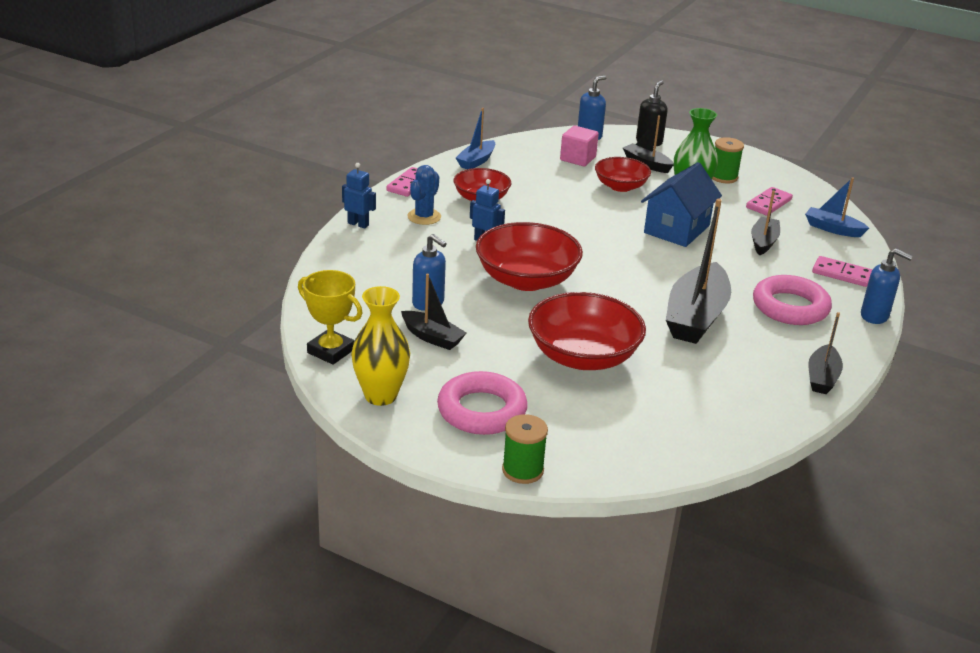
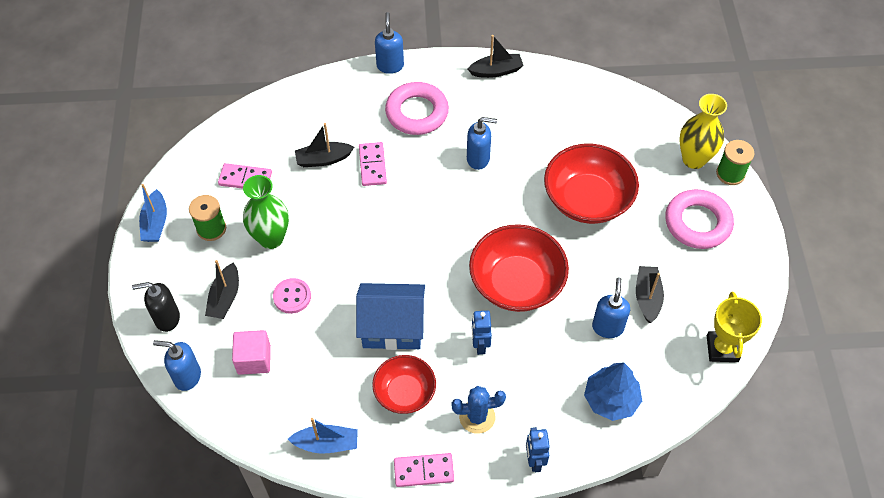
camera: 120 degrees left, 25 degrees up
(361, 275) = (611, 399): none -> blue tree
(380, 396) = (737, 286): yellow vase -> yellow vase (694, 159)
(620, 186) = (292, 296): red bowl -> pink button
(676, 229) = (346, 222): blue house -> blue house (392, 327)
(696, 317) = (478, 159): black boat -> blue soap dispenser
(832, 229) = (263, 124): blue boat -> blue boat (155, 223)
(842, 274) = (339, 98): pink domino -> pink domino (372, 165)

